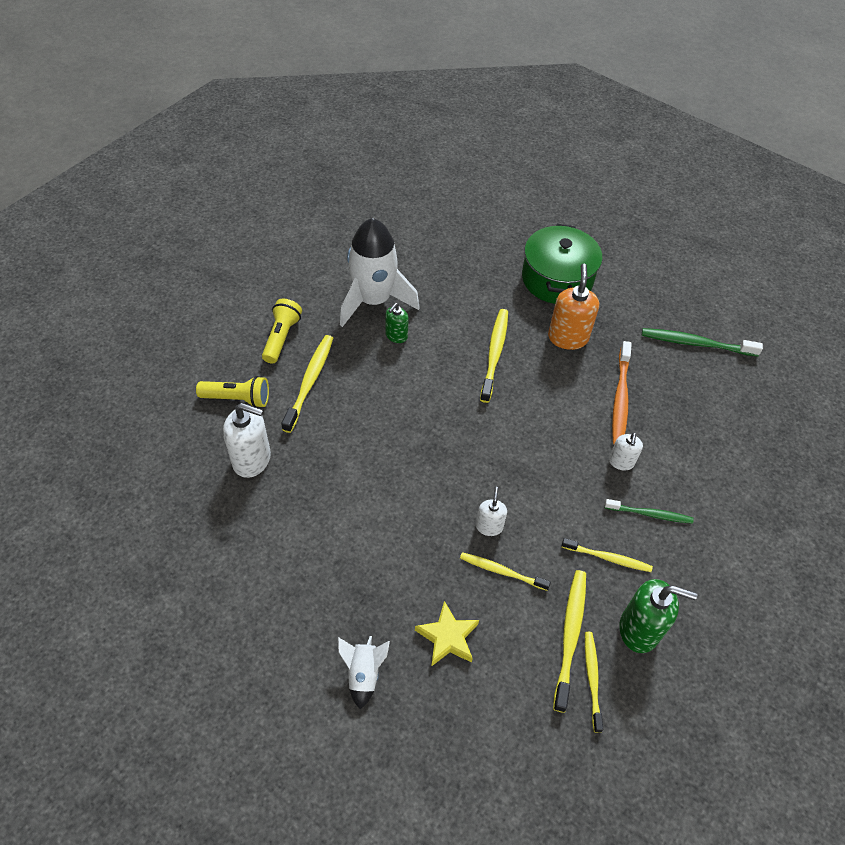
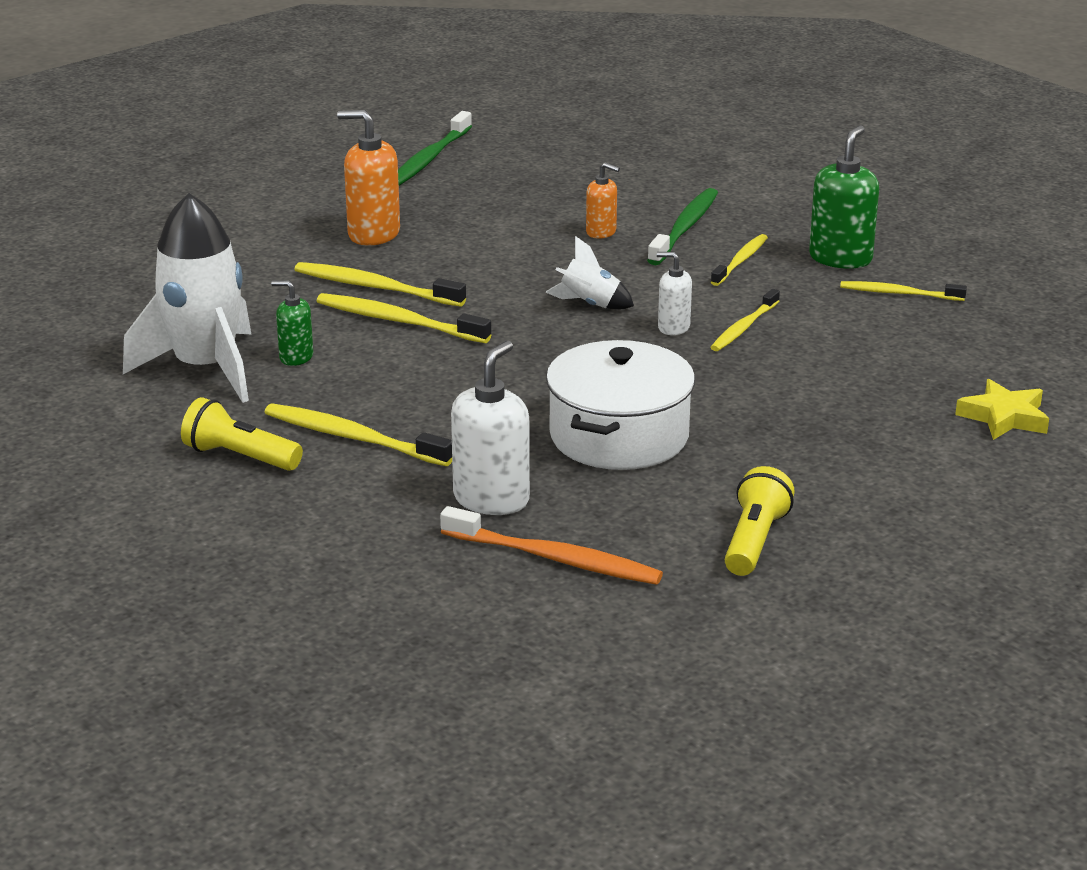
camera: 75 degrees left, 25 degrees down
(237, 399) = (357, 506): yellow flashlight -> yellow flashlight (754, 541)
(335, 514) = (619, 436): none -> white pot
(363, 673) = (875, 435): white rocket -> white rocket (589, 304)
(396, 336) = (296, 357): green soap dispenser -> green soap dispenser turned 150 degrees clockwise
(447, 637) = (831, 373): yellow star -> yellow star (1004, 417)
(557, 279) = (254, 225): green pot -> none
(570, 635) = (841, 298): yellow toothbrush -> yellow toothbrush (398, 321)
(620, 399) = (499, 217): orange toothbrush -> orange toothbrush (556, 559)
(621, 462) = (601, 232): white soap dispenser -> orange soap dispenser
(650, 514) = (685, 228): green toothbrush -> green toothbrush, size x1.52

